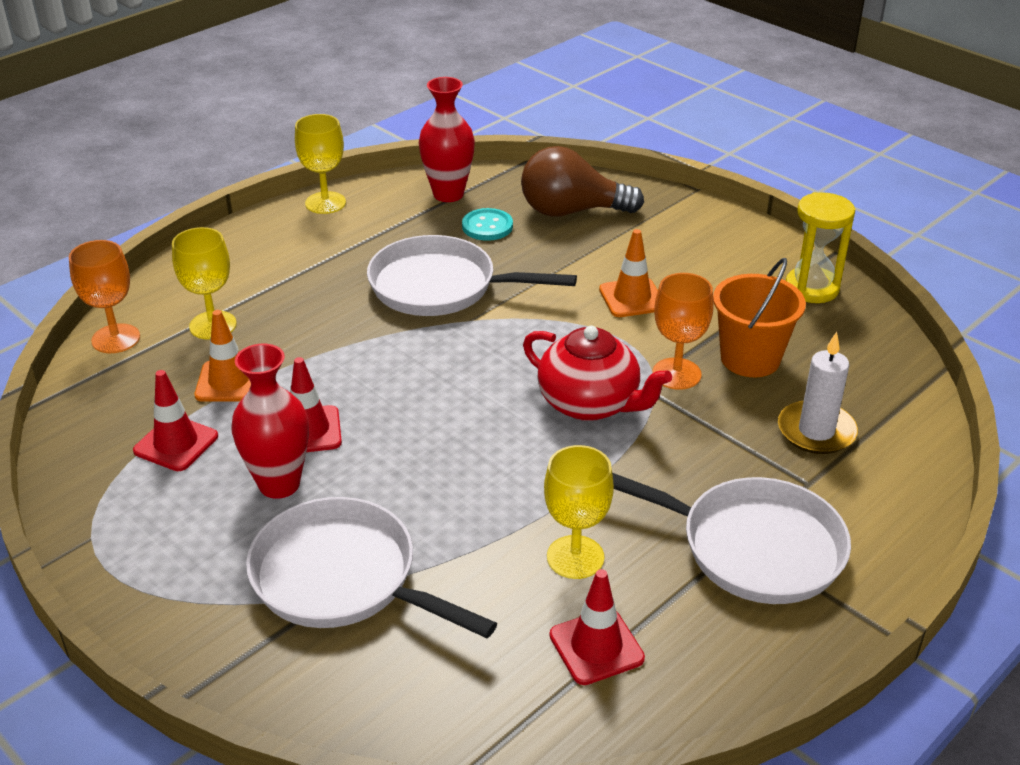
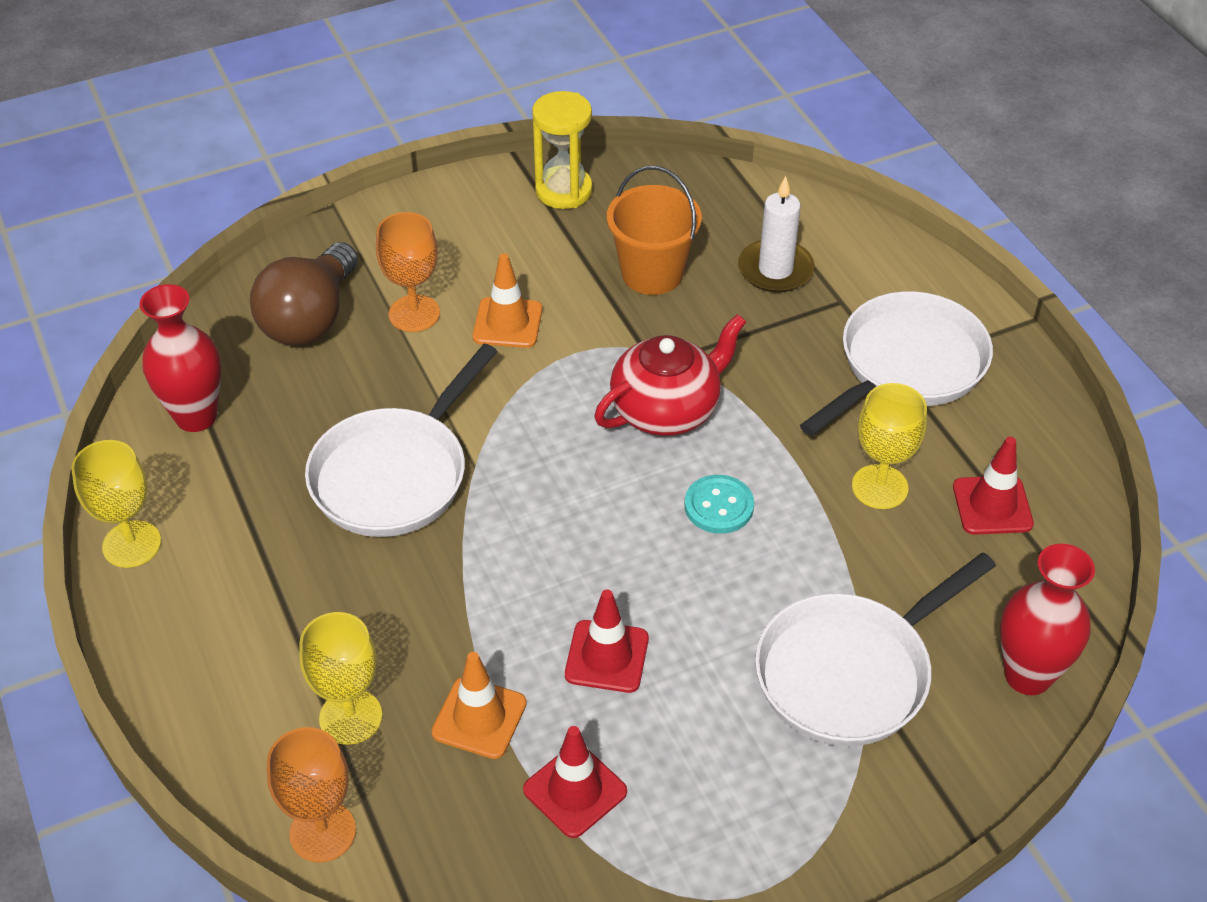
camera: 70 degrees left, 10 degrees up
(279, 484) = (687, 700): red vase -> red vase (1028, 675)
(487, 226) = (294, 400): turquoise button -> turquoise button (719, 506)
(676, 374) = (650, 332): orange goblet -> orange goblet (414, 313)

